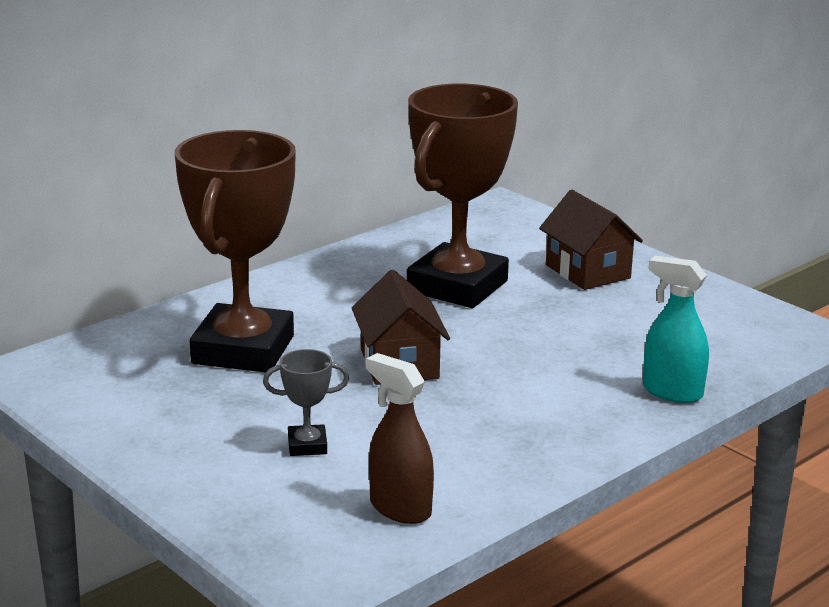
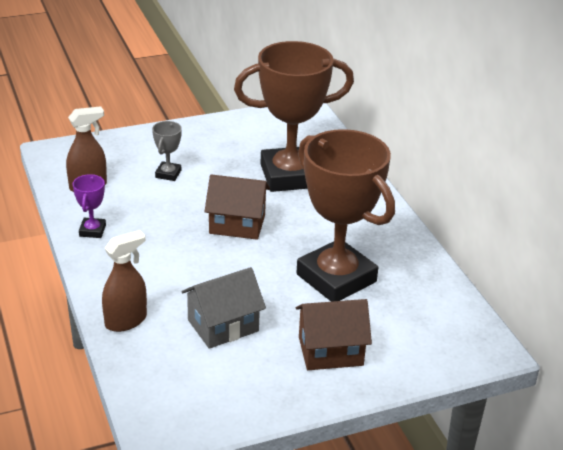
camera: 110 degrees right, 10 degrees up
(243, 350) = (290, 176): brown trophy -> brown trophy turned 45 degrees counterclockwise
(514, 469) = (92, 231): none -> purple trophy
(612, 333) = (223, 325): none -> grey house
(672, 392) = (126, 321): turquoise spray bottle -> brown spray bottle

